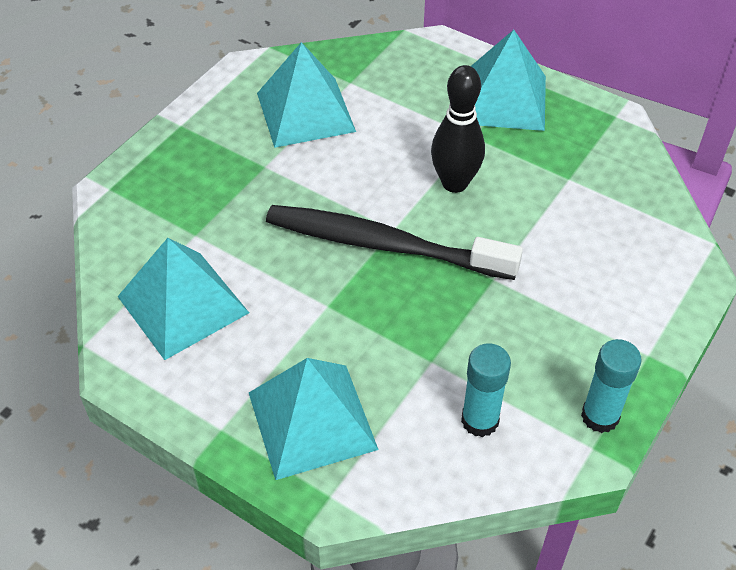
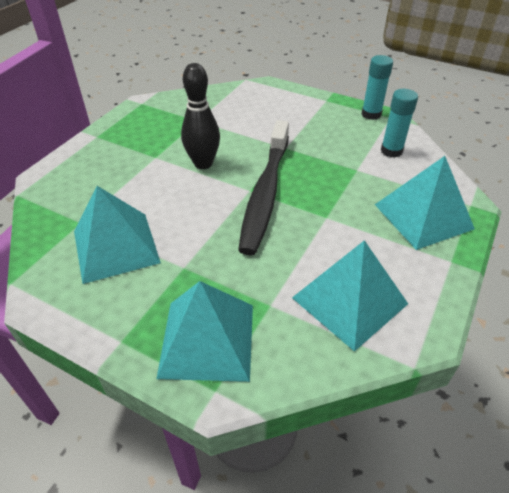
camera: 95 degrees left, 5 degrees down
(504, 99) = (118, 144): turquoise pyramid -> turquoise pyramid (207, 339)

